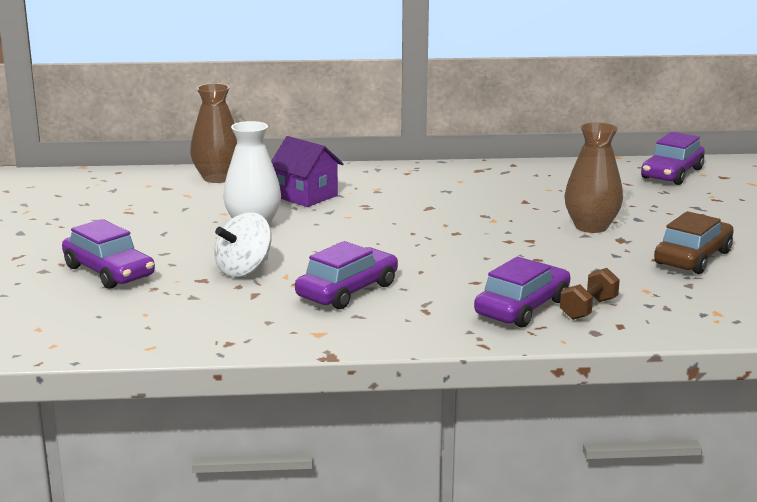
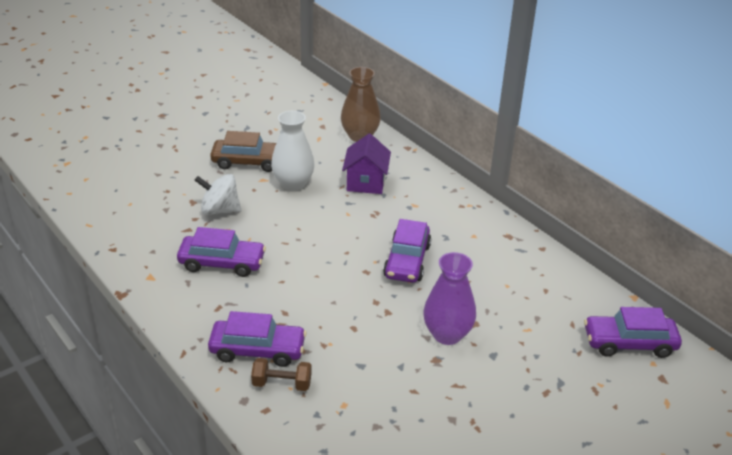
camera: 55 degrees right, 15 degrees up
(109, 272) = (175, 166): purple car -> purple car (407, 261)
(591, 227) = (447, 334): brown vase -> purple vase
(693, 258) = (436, 413): brown car -> brown car (248, 162)

